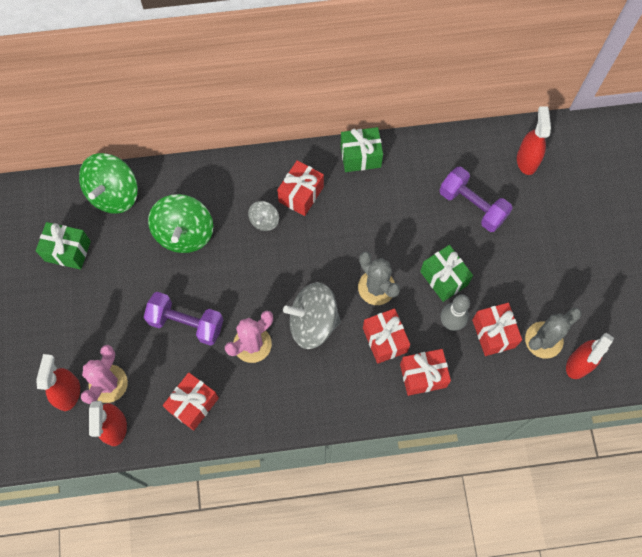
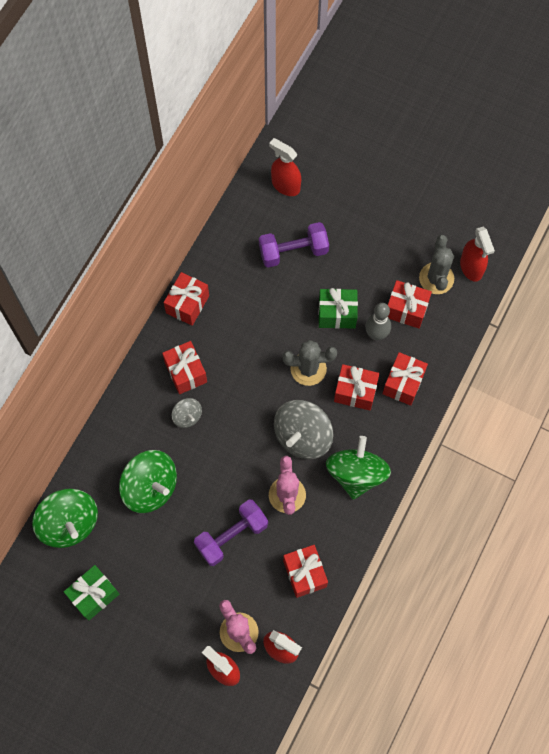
camera: 55 degrees left, 0 degrees up
(311, 389) = (356, 474): none -> green spinning top
(360, 156) = (187, 304): green gift -> red gift

